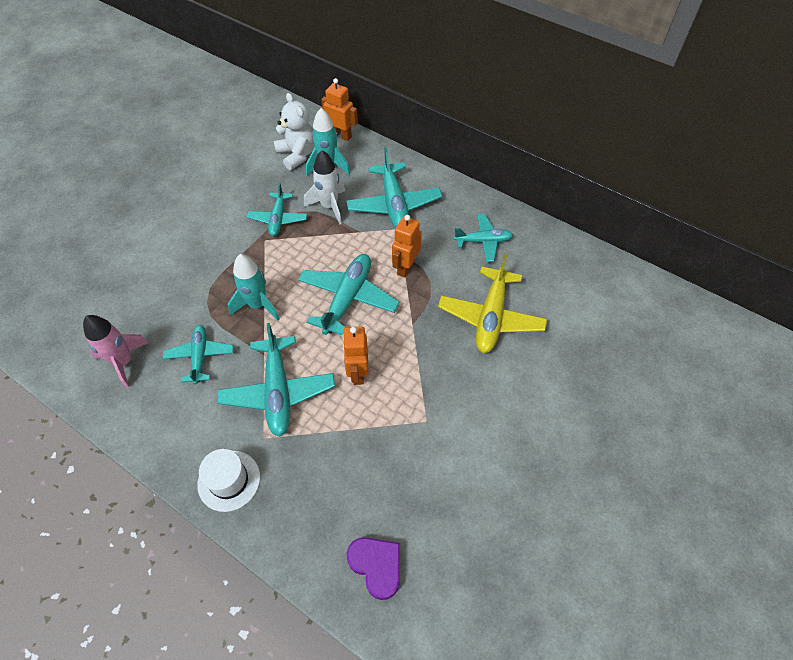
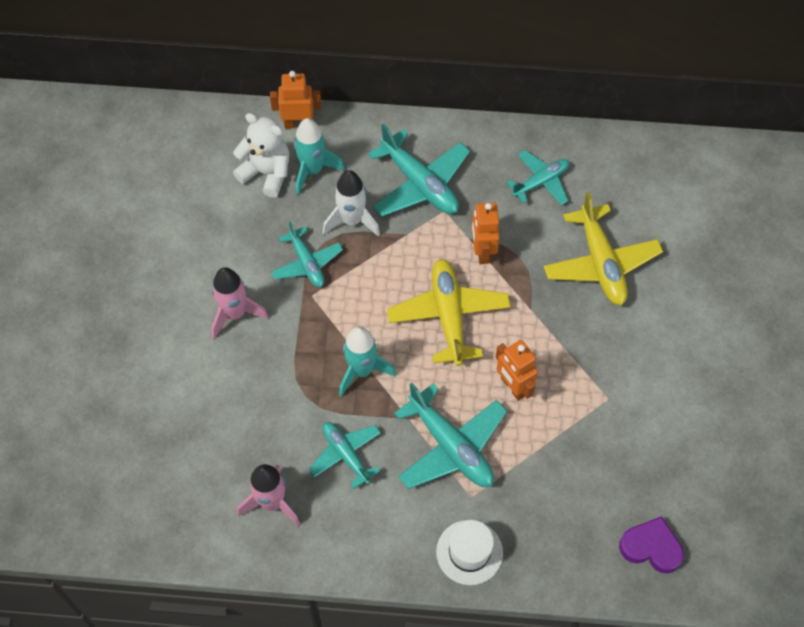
camera: 30 degrees left, 5 degrees up
(206, 228) = (235, 314): none -> pink rocket
(348, 299) = (448, 316): turquoise plane -> yellow plane

